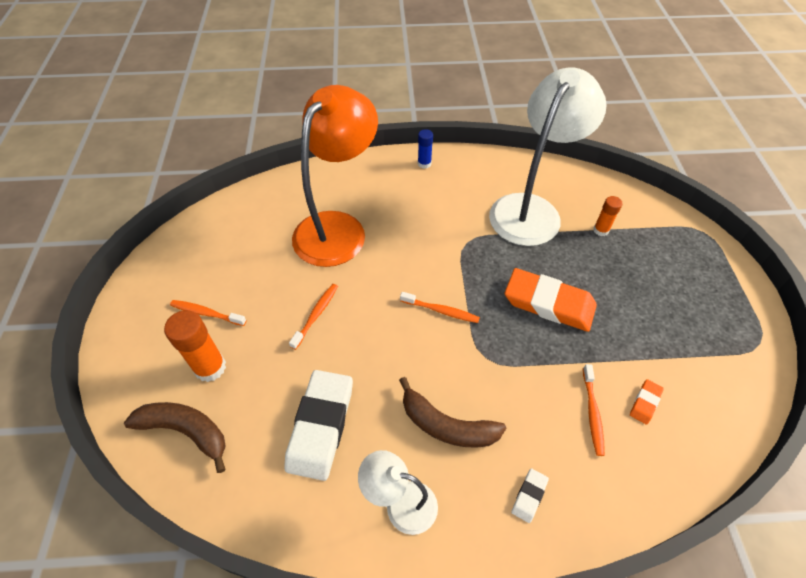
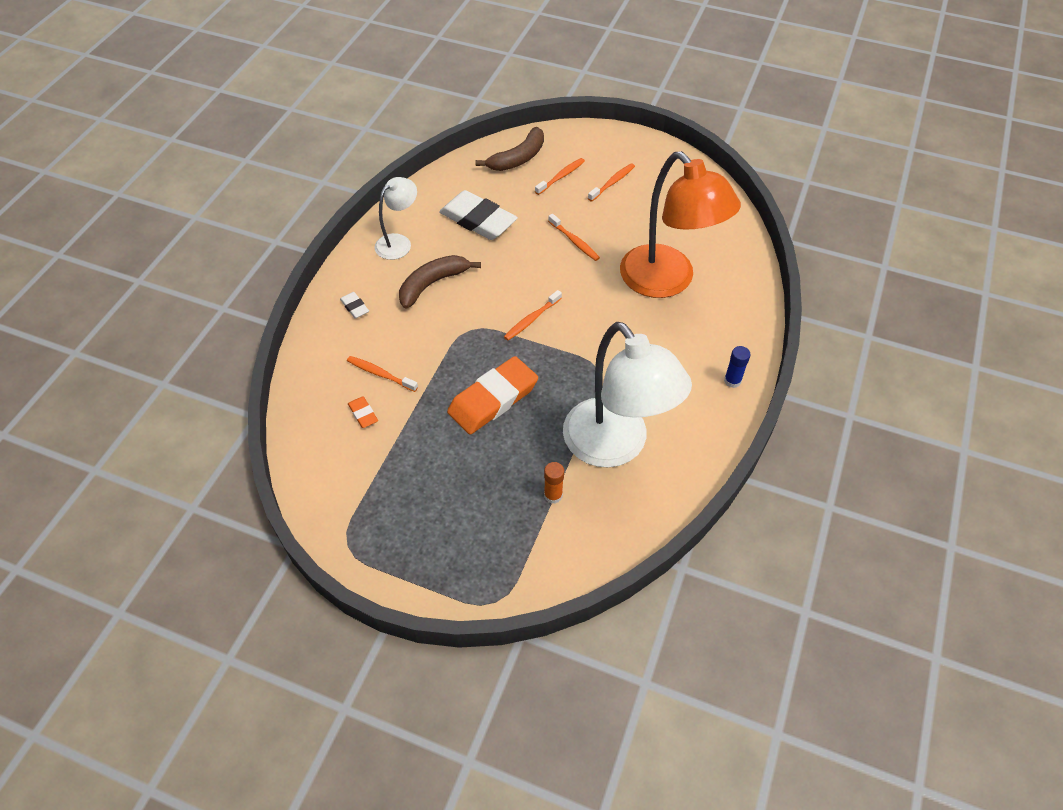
camera: 115 degrees right, 0 degrees up
(210, 367) = (561, 176): orange glue stick -> orange toothbrush

